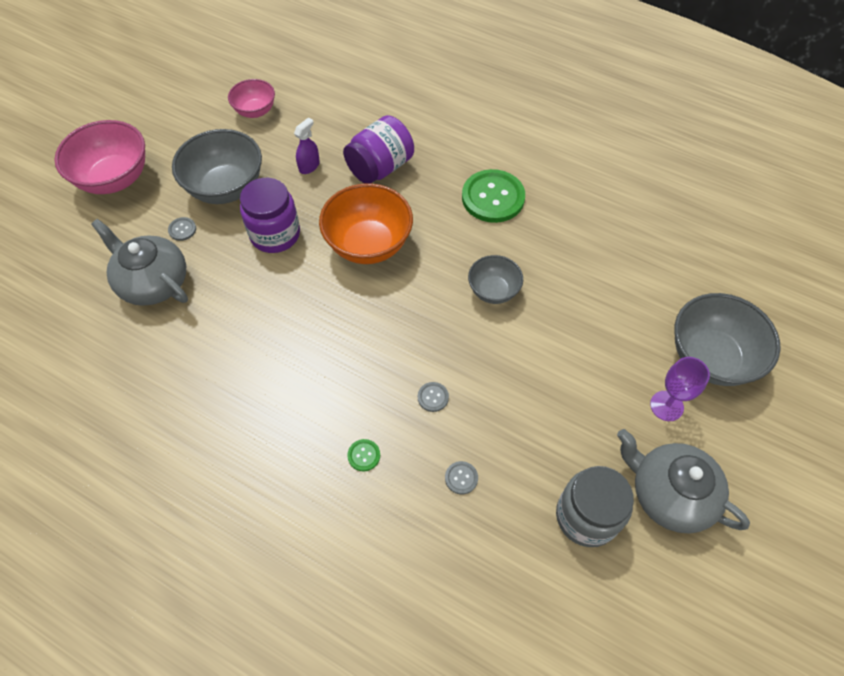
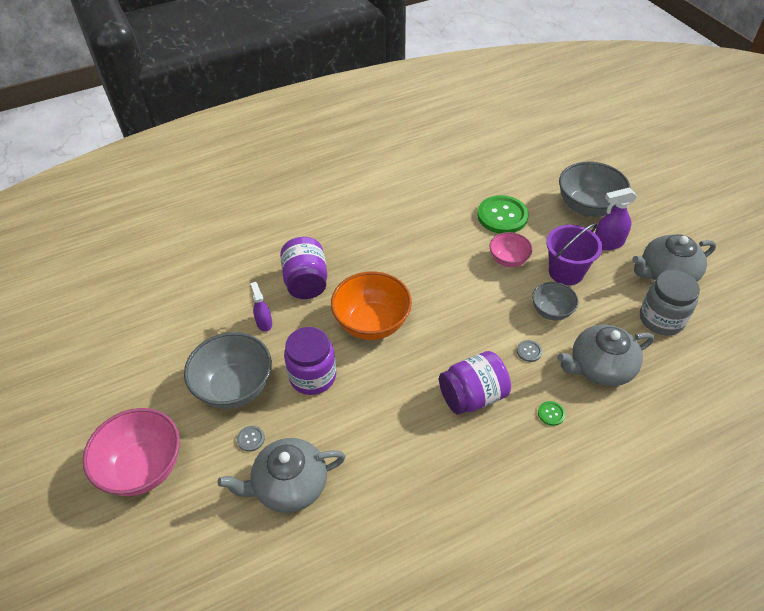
camera: 55 degrees left, 10 degrees down
(255, 111) = (170, 330): pink bowl -> pink bowl (508, 260)
(338, 373) = (472, 396): none -> purple jar
(461, 478) = (600, 367): grey button -> grey teapot
(493, 197) = (389, 237): green button -> green button (502, 216)
(493, 291) = (466, 276): grey bowl -> grey bowl (551, 311)
(579, 382) = (566, 272): none -> purple bucket
(666, 406) = (608, 243): purple goblet -> purple spray bottle

